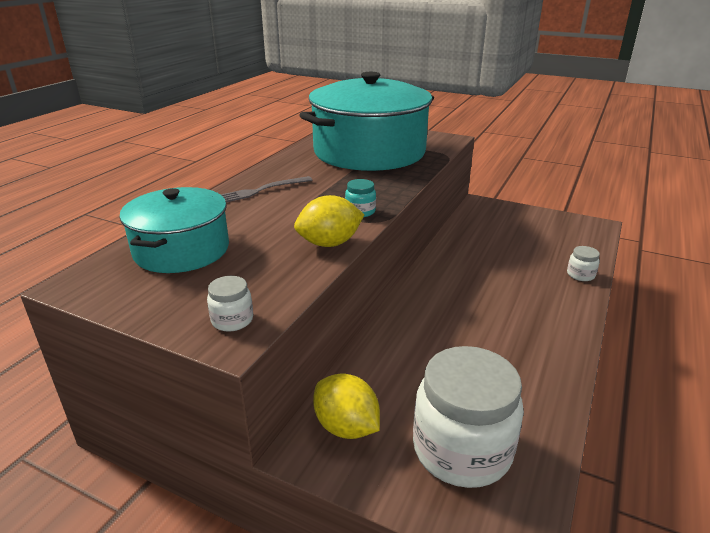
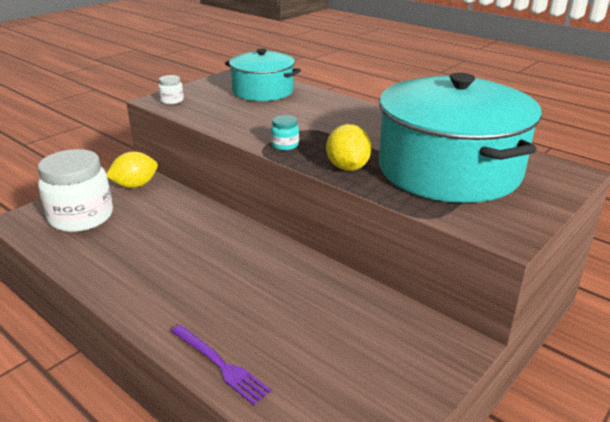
camera: 105 degrees right, 0 degrees up
(260, 191) = (351, 114): grey fork -> none
(329, 243) = (237, 129): yellow lemon -> yellow lemon (347, 167)
(580, 275) = (220, 364): white jar -> purple fork

